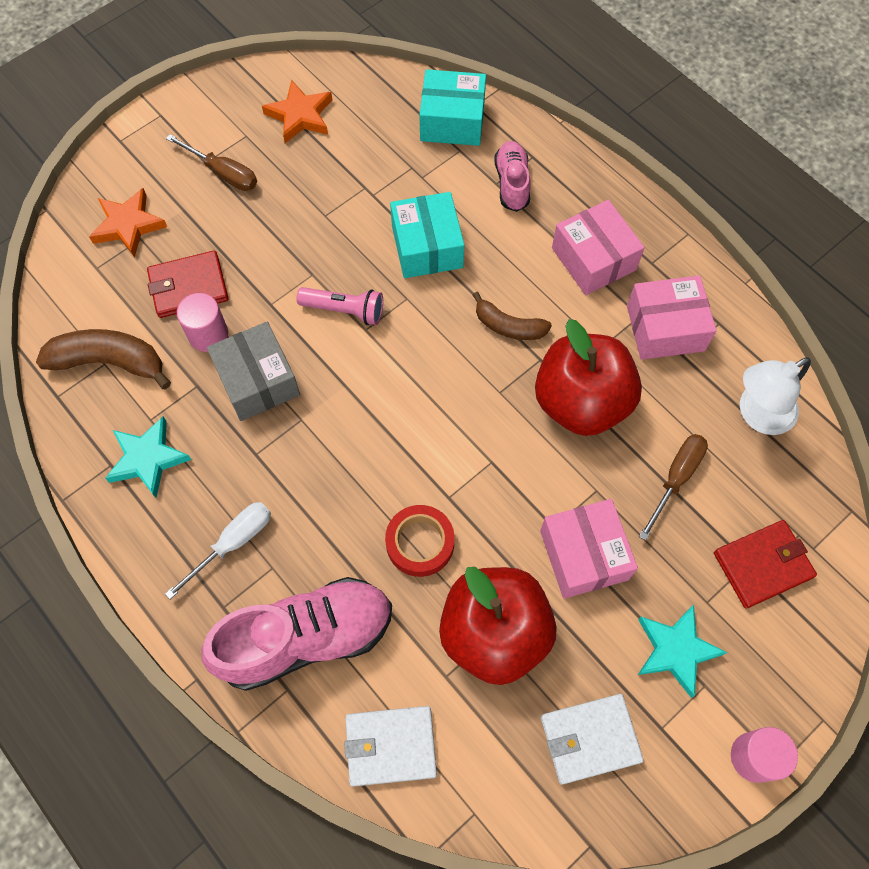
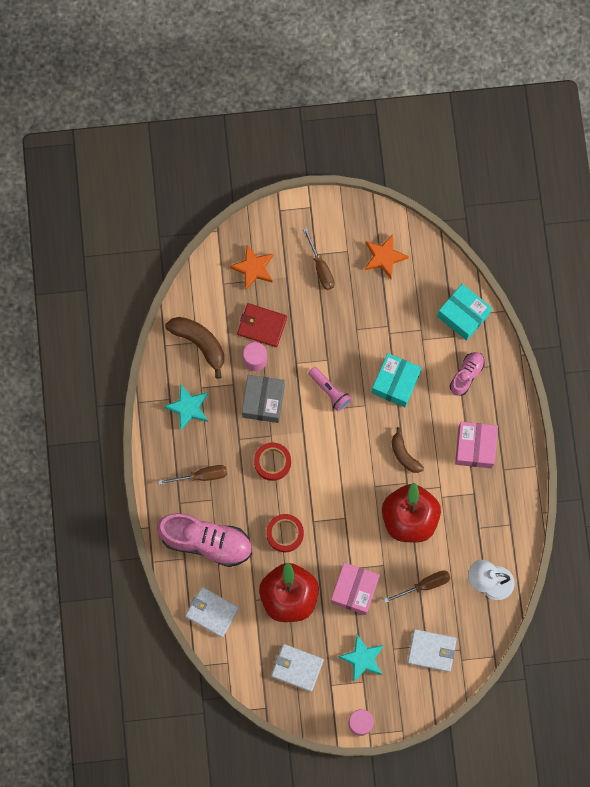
camera: 35 degrees right, 10 degrees up
(232, 543) = (201, 476): white screwdriver -> brown screwdriver
(329, 454) = (272, 462): none -> red tape
(665, 328) = (481, 509): pink box -> none
(763, 565) = (432, 650): red wallet -> white wallet

